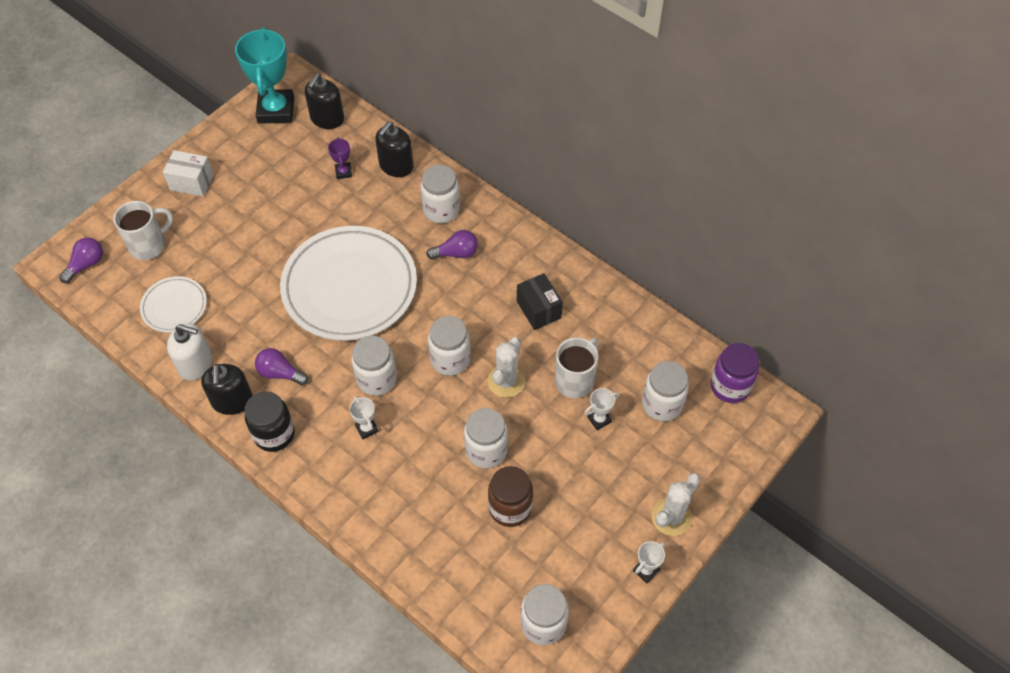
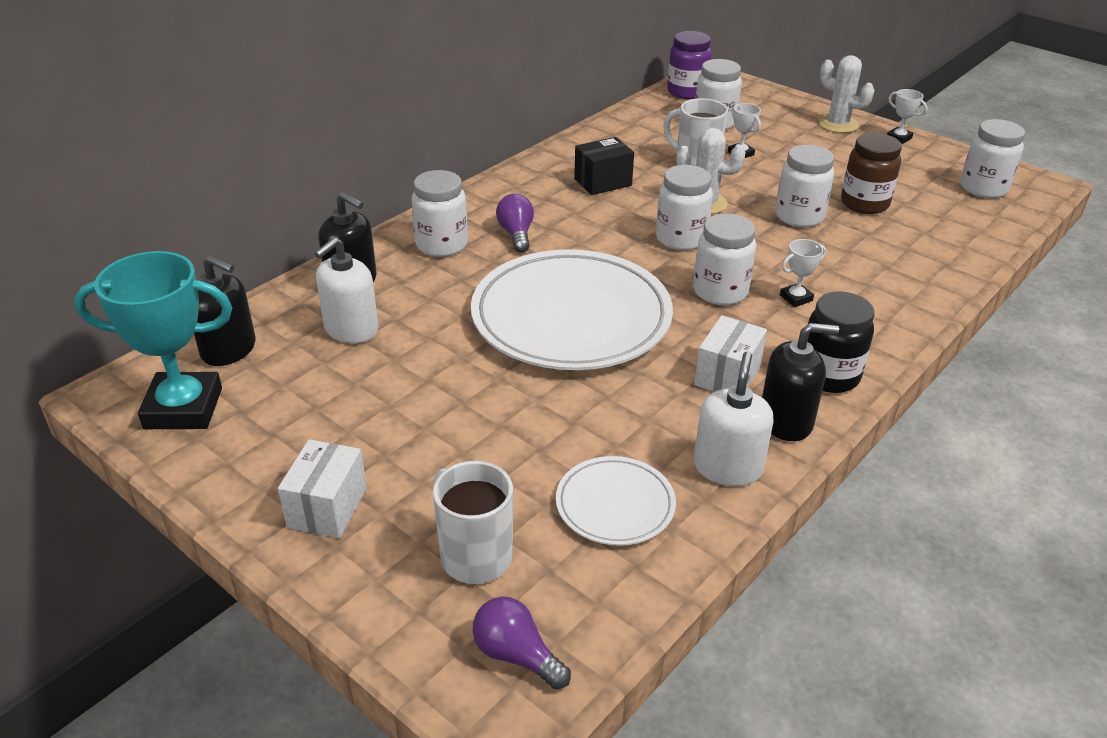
camera: 90 degrees left, 20 degrees down
(280, 373) = (727, 376): purple light bulb -> white box
(343, 172) = (351, 329): purple trophy -> white soap dispenser

